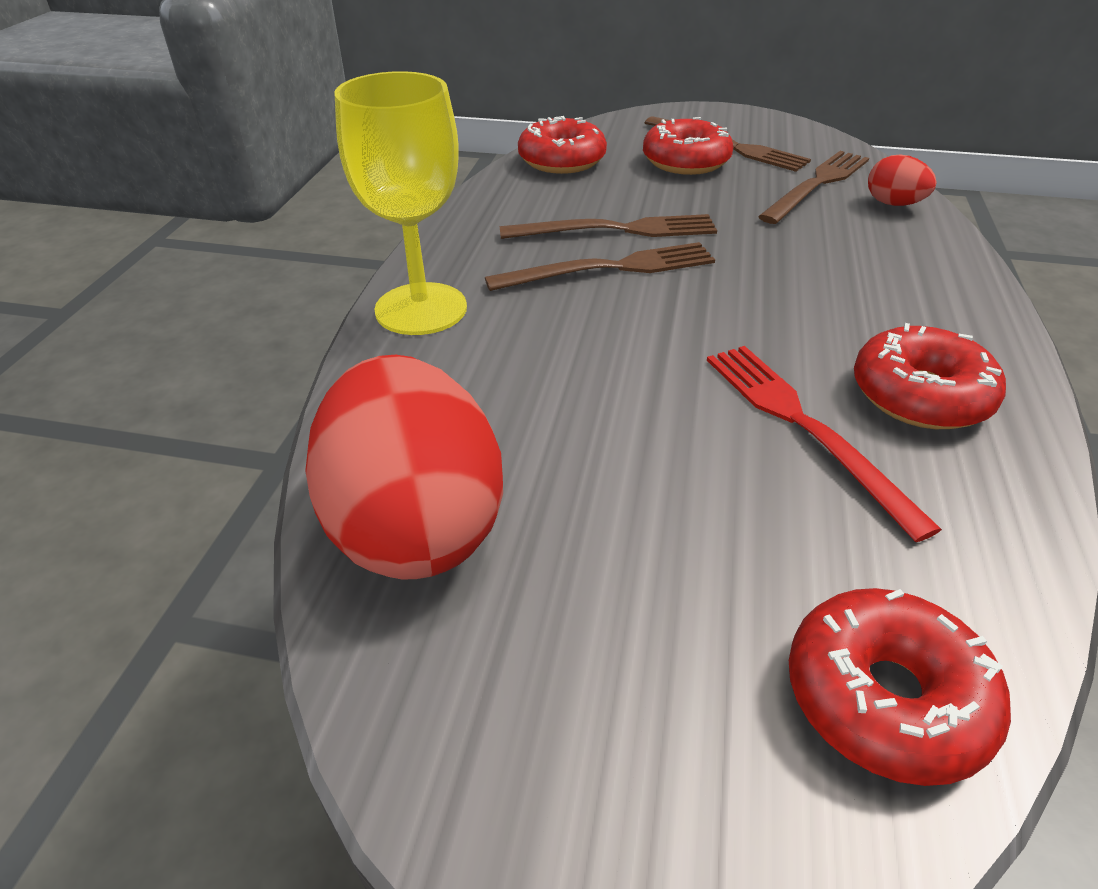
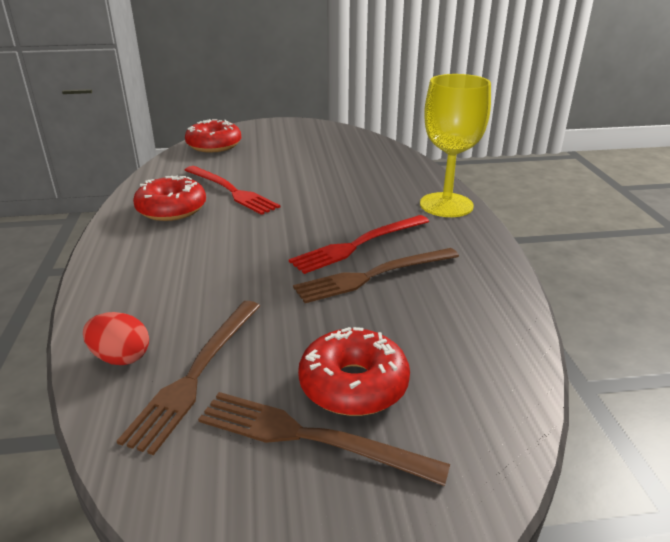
camera: 160 degrees right, 10 degrees down
(415, 525) = (366, 150): red egg -> none
(562, 161) = (489, 354): red donut -> none
(610, 268) = (358, 245): brown fork -> red fork

